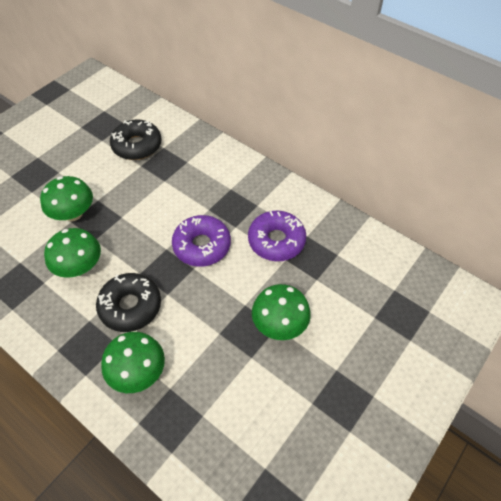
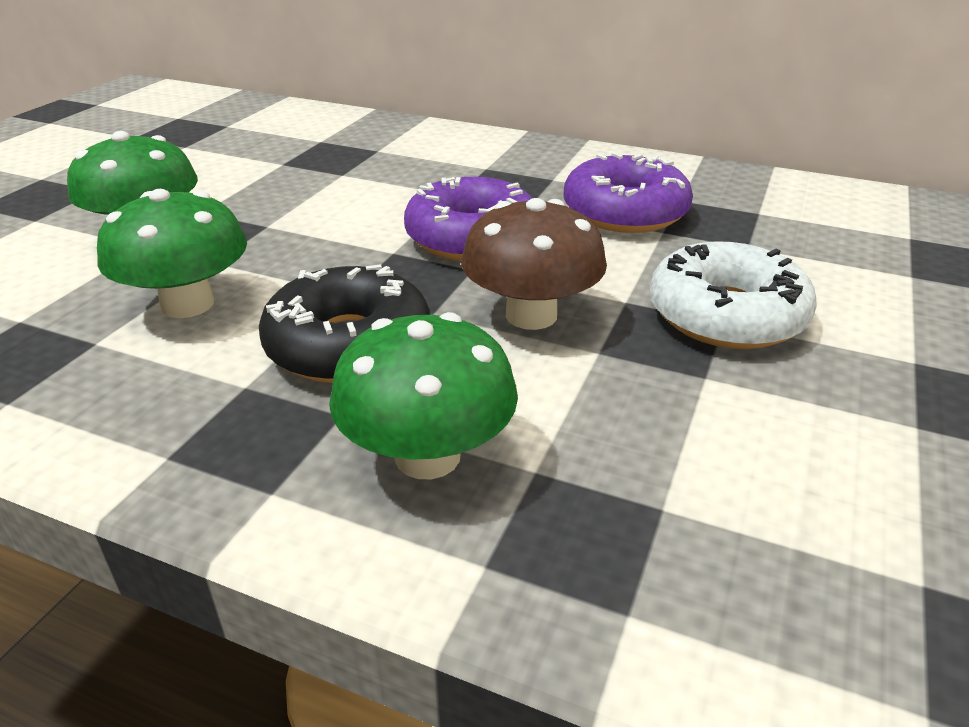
camera: 15 degrees left, 20 degrees down
(137, 145) = (264, 144): black donut -> none
(203, 305) = (531, 315): none -> brown mushroom
(279, 324) = (726, 315): green mushroom -> white donut

